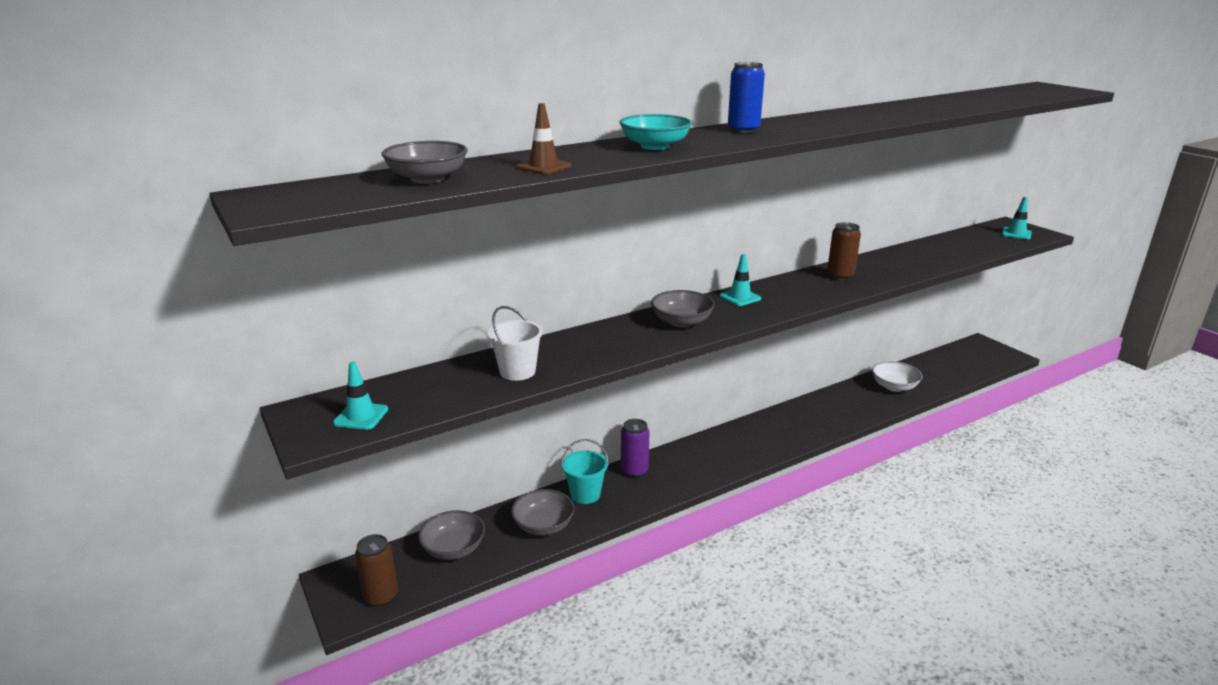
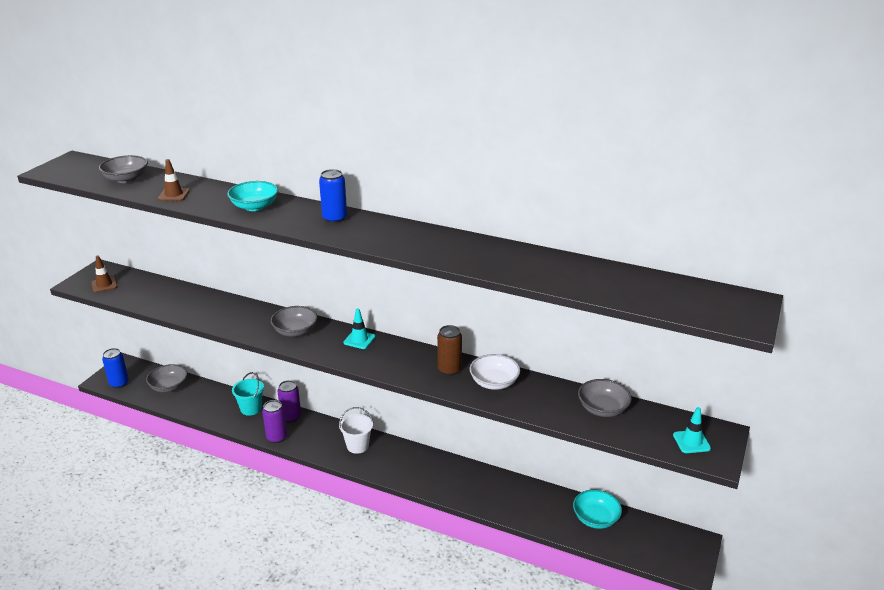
camera: 55 degrees right, 5 degrees up
(361, 416) = (104, 285): turquoise traffic cone -> brown traffic cone
(381, 596) = (119, 383): brown can -> blue can
(517, 371) = (181, 304): white bucket -> white bucket (357, 446)
(543, 525) = (209, 407): grey bowl -> grey bowl (602, 409)
(663, 492) = (276, 437): none -> purple can
(894, 386) = (534, 504): white bowl -> white bowl (494, 382)
(930, 368) = (595, 518): none -> turquoise bowl

